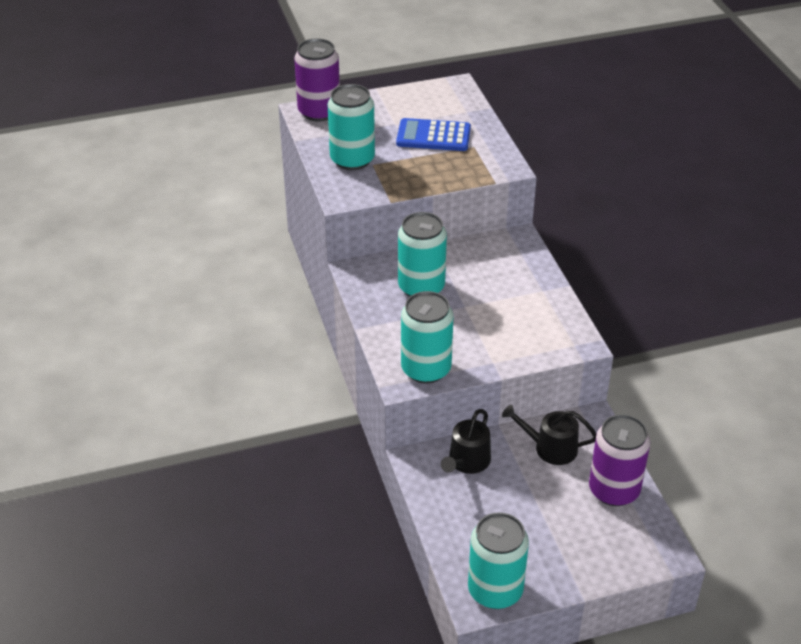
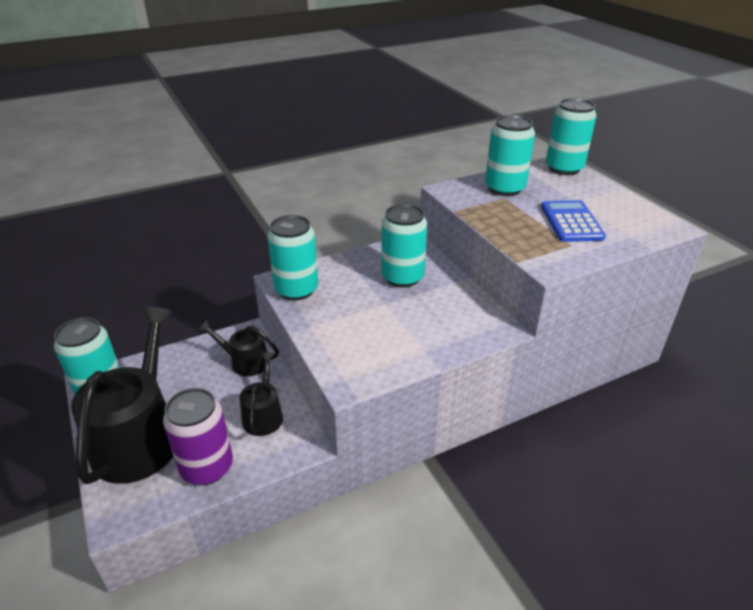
camera: 80 degrees right, 5 degrees down
(319, 112) = (564, 168): purple can -> turquoise can
(570, 546) = (140, 437): none -> black watering can

